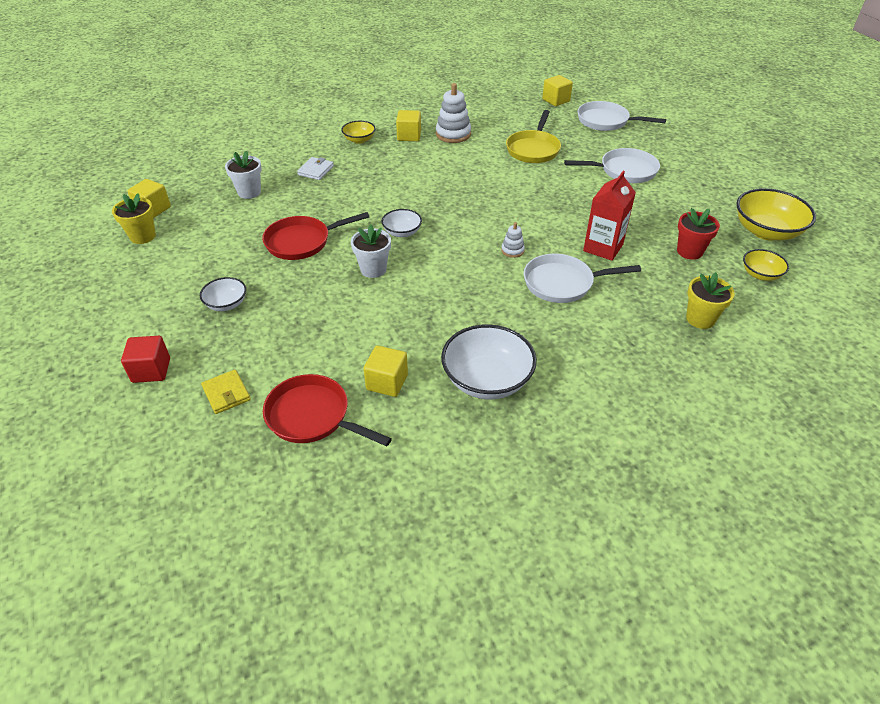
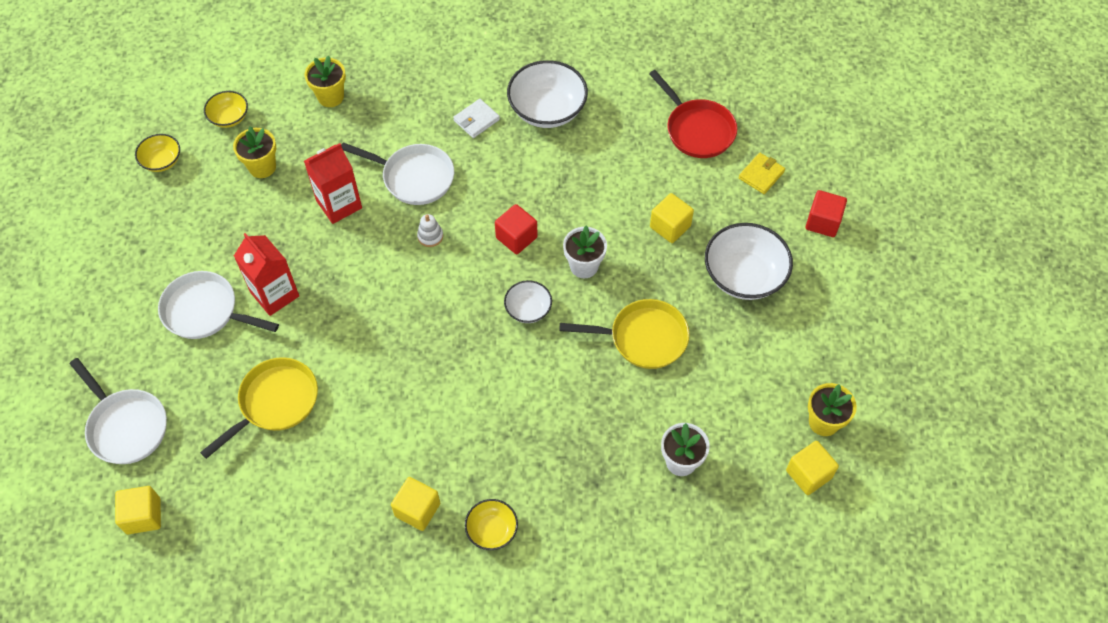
camera: 155 degrees left, 15 degrees up
(226, 304) = (744, 276): white bowl -> white bowl, size x1.83
(226, 394) = (761, 175): yellow wallet -> yellow wallet turned 45 degrees clockwise
(302, 242) = (643, 338): red pan -> yellow pan
(316, 170) = (581, 476): white wallet -> white wallet (476, 120)
(387, 382) = (627, 137): yellow cube -> yellow cube (670, 226)
(442, 270) = (516, 237): none -> red cube
(453, 134) = (354, 487): white stacking toy -> none
(590, 190) = (275, 294): none -> red carton
(689, 251) = (262, 167): red flower pot -> yellow flower pot
(766, 231) = (162, 161): yellow bowl -> yellow bowl, size x0.55

